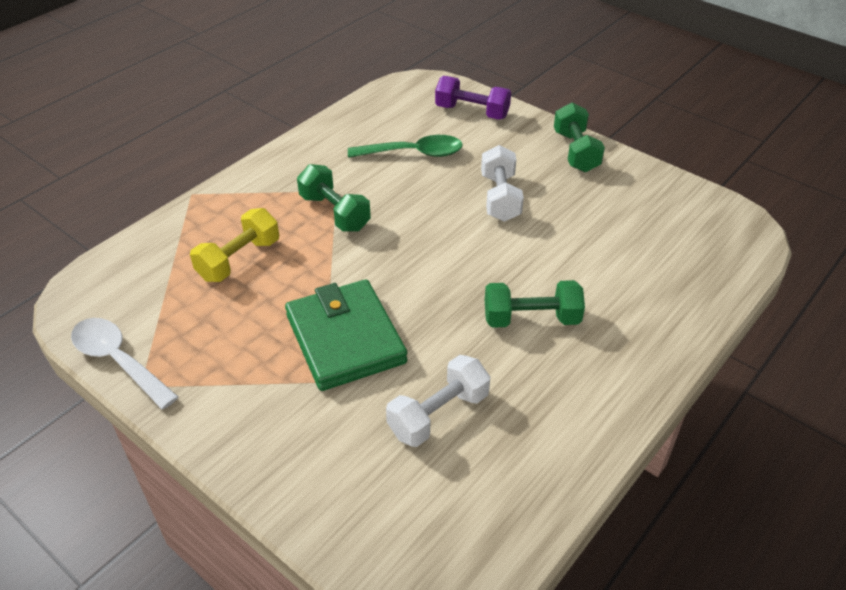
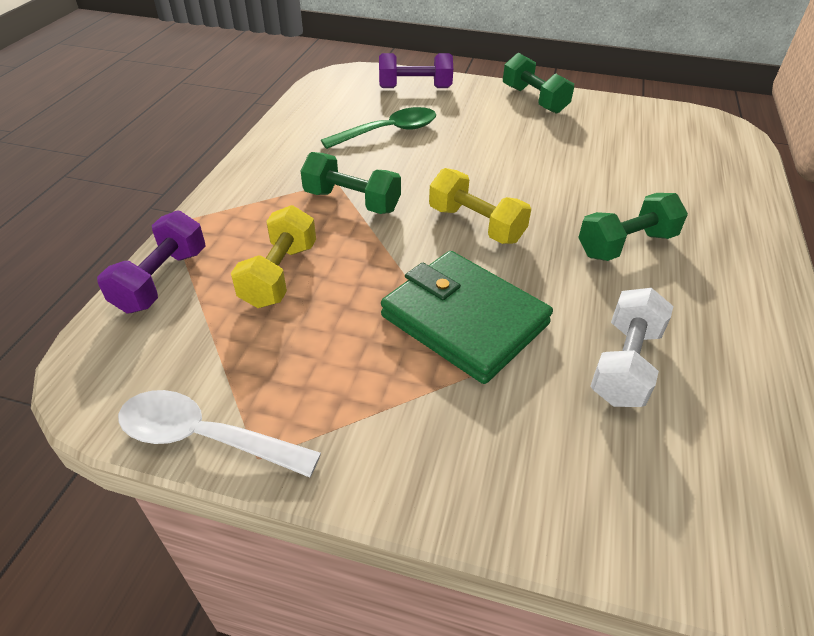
camera: 25 degrees left, 0 degrees up
(158, 239) = (162, 280): none -> purple dumbbell
(418, 262) = (476, 225): none -> yellow dumbbell
(500, 198) = (502, 150): white dumbbell -> none

